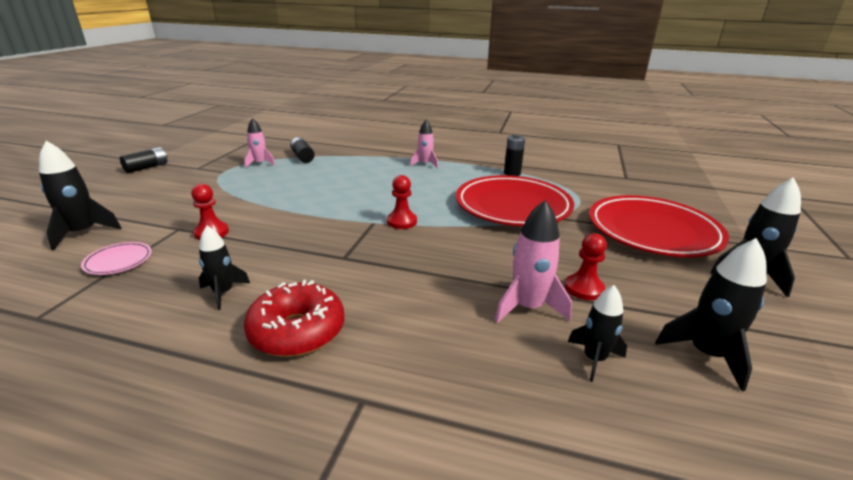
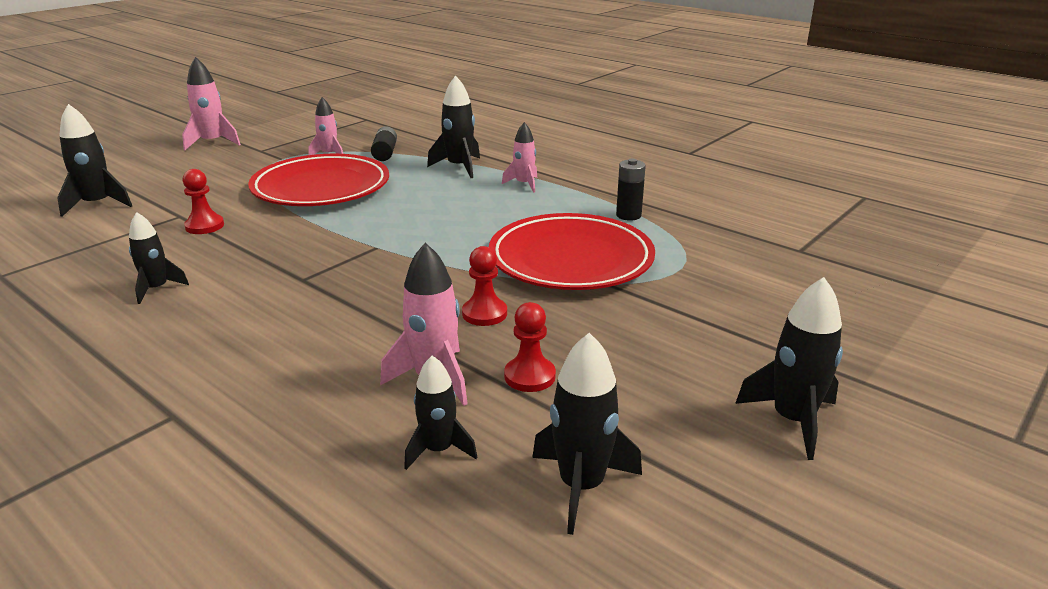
camera: 25 degrees right, 0 degrees up
(118, 261) = (101, 238): pink plate -> none
(147, 167) = (213, 143): black battery -> pink rocket
(297, 331) = (183, 340): red donut -> none
(368, 159) = (459, 167): none -> black rocket
(402, 221) = (409, 252): red pawn -> red pawn (484, 313)
(653, 231) = (729, 331): red plate -> red plate (321, 188)

